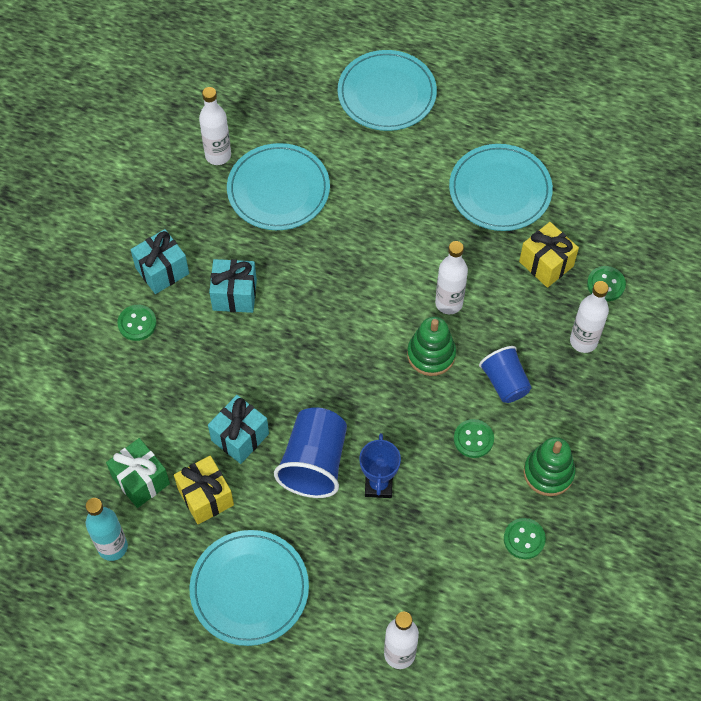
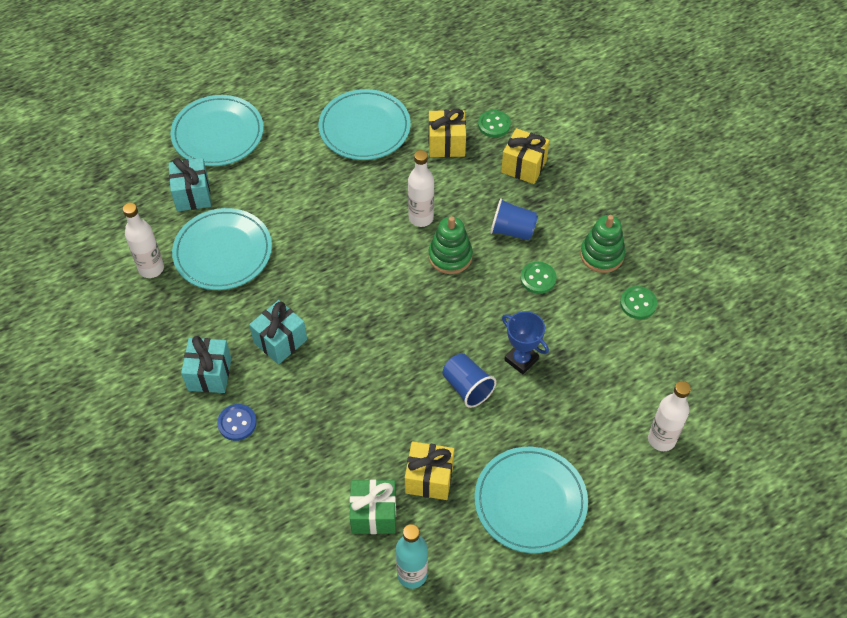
camera: 50 degrees left, 5 degrees down
(137, 323) = (237, 423): green button -> blue button
(240, 437) = (401, 420): turquoise gift -> turquoise gift (192, 195)
(314, 463) = (467, 387): blue cup -> blue cup, size x0.65
(583, 341) = (523, 166): white bottle -> yellow gift

